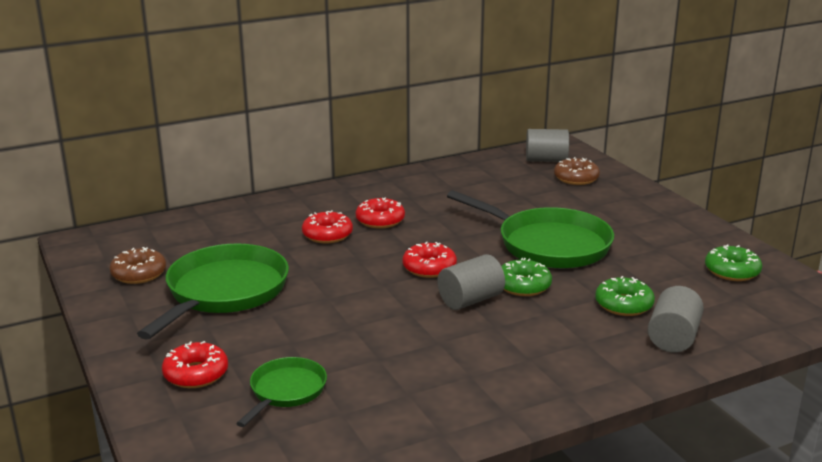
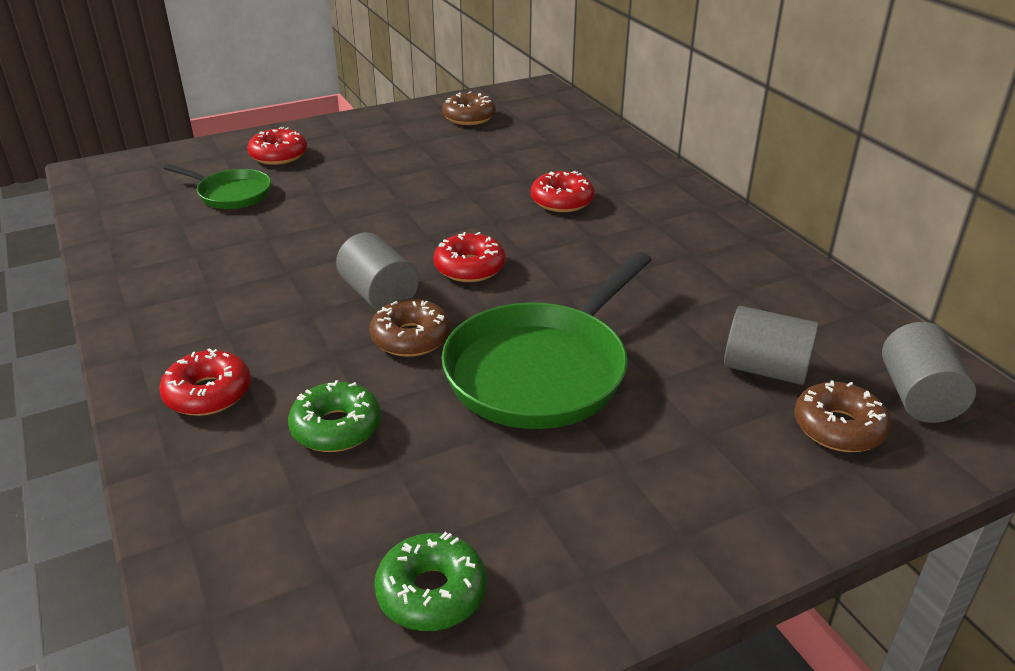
camera: 90 degrees right, 10 degrees up
(224, 292) = (425, 155): green pan -> none
(380, 220) = (609, 233): red donut -> red donut (208, 393)
(523, 286) = (411, 338): green donut -> brown donut
(673, 338) = (225, 466): grey cylinder -> grey cylinder (765, 369)

